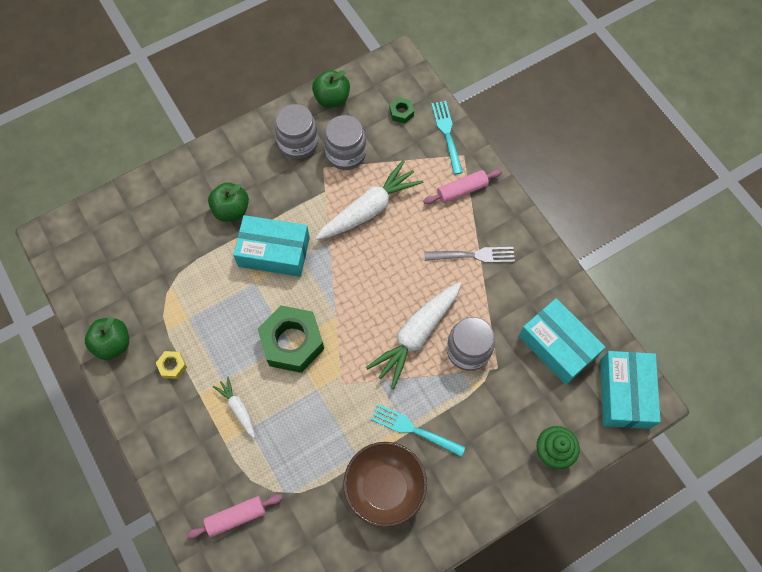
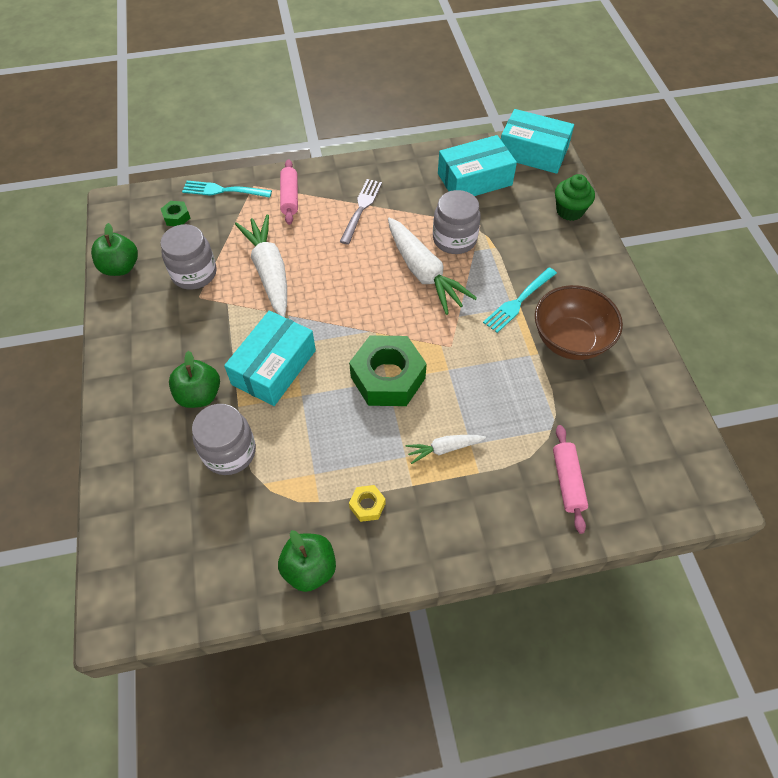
camera: 70 degrees left, 10 degrees down
(298, 143) = (154, 311): grey jar -> grey jar (229, 452)

